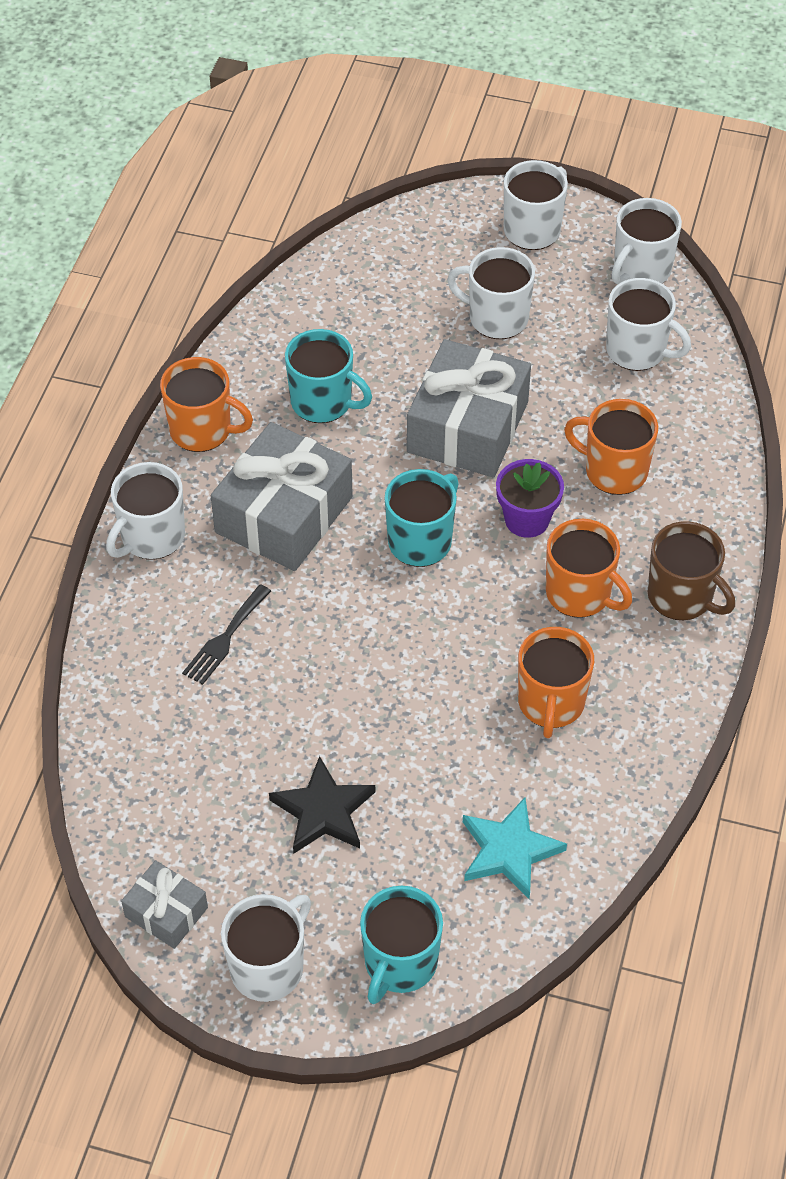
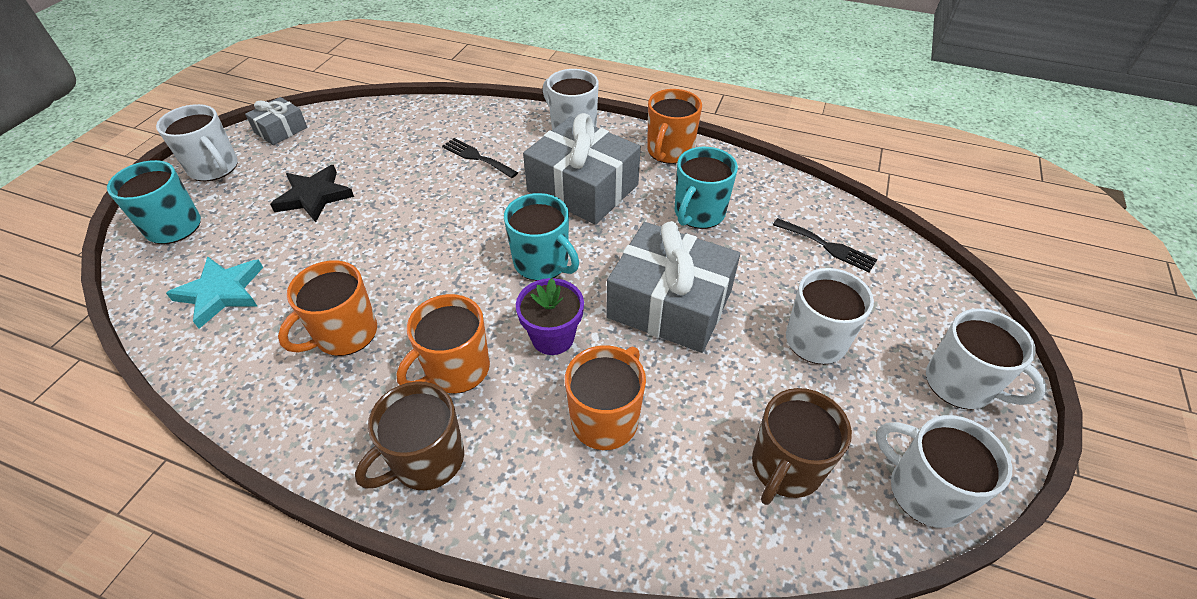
camera: 95 degrees right, 5 degrees down
(367, 296) = (827, 246): none -> black fork
(551, 703) = (345, 334): orange mug -> orange mug turned 60 degrees counterclockwise
(637, 351) = (785, 467): white mug -> brown mug

